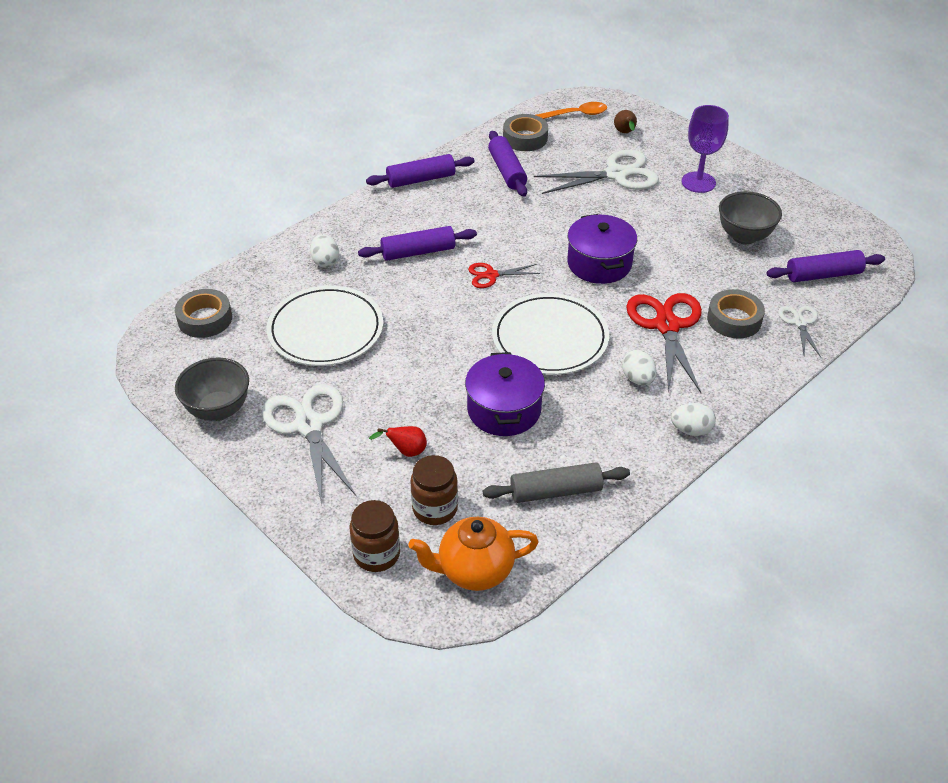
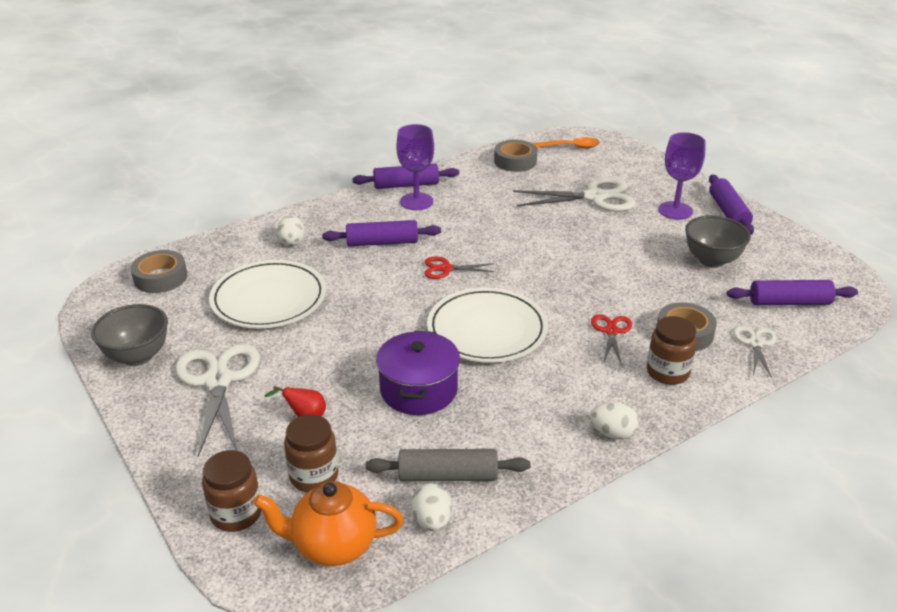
camera: 10 degrees right, 10 degrees down
(438, 199) = (416, 201): none -> purple goblet
(507, 171) = (489, 185): purple rolling pin -> purple rolling pin (728, 212)
(599, 263) = (556, 269): purple pot -> none
(625, 133) = (612, 165): brown pear -> none
(637, 379) = (567, 377): white egg -> white egg (431, 521)
(666, 326) = (611, 331): red scissors -> red scissors, size x0.52
(727, 362) = (667, 372): none -> brown jar

